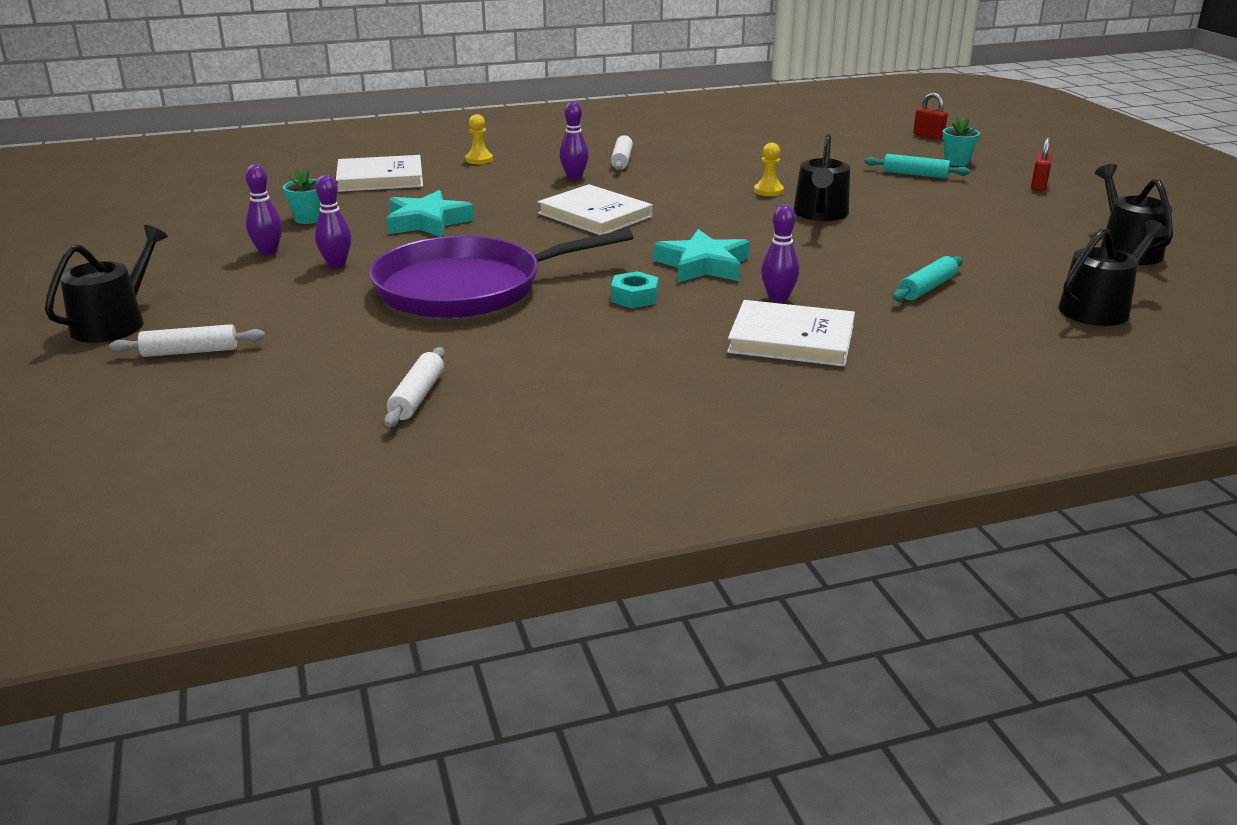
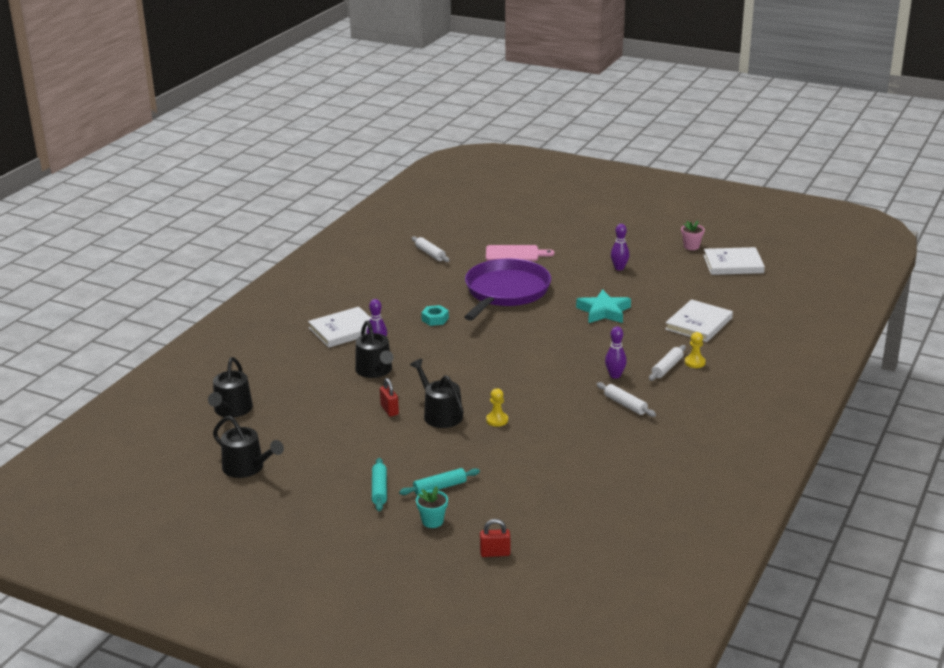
camera: 135 degrees right, 0 degrees up
(115, 323) = (582, 226): black watering can -> black watering can (375, 370)
(123, 236) = (691, 246): none -> pink flower pot
(190, 352) = (532, 232): white rolling pin -> white rolling pin (667, 368)
(308, 219) = (654, 288): turquoise flower pot -> none
(312, 331) = (514, 254): none -> pink cutting board
(336, 264) = (579, 276): purple bowling pin -> none
(595, 215) = (544, 354): white book -> white book (733, 264)
(703, 265) = (438, 349): turquoise star -> none
(927, 288) = (321, 385): turquoise rolling pin -> turquoise rolling pin (379, 490)
(1038, 186) = (350, 517): red padlock -> red padlock (389, 410)

